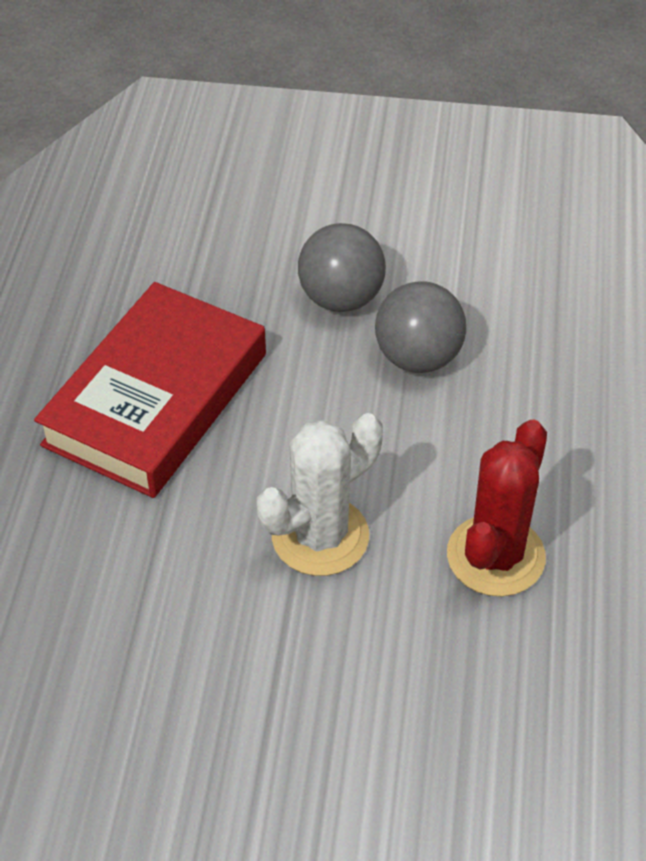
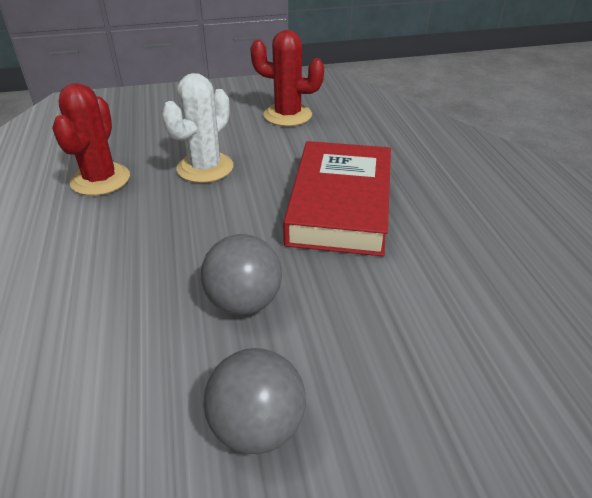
camera: 160 degrees right, 10 degrees down
(107, 656) = (287, 115): none -> red cactus
(418, 357) = (166, 272): grey ball -> grey ball (257, 427)

